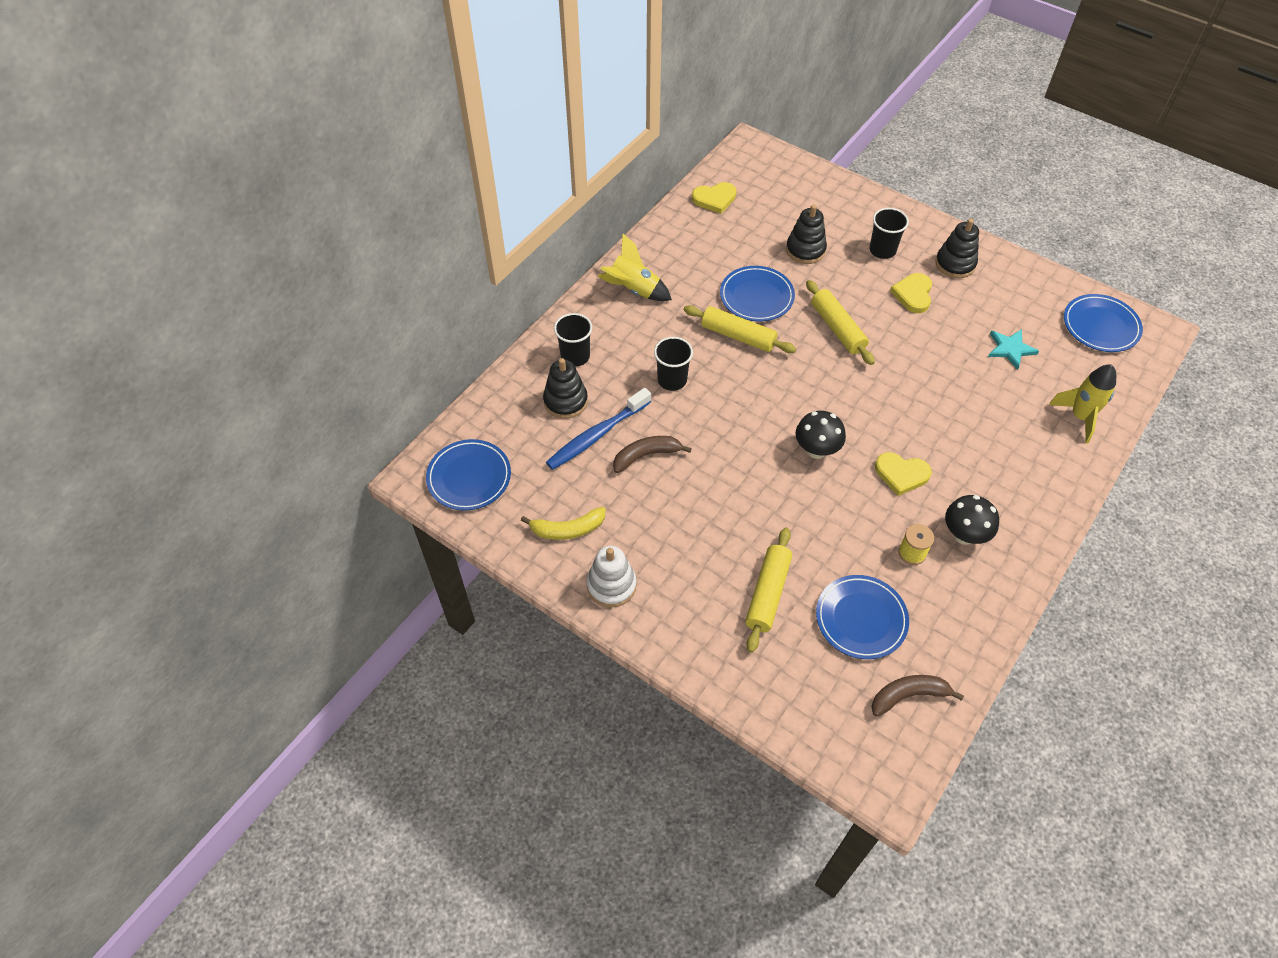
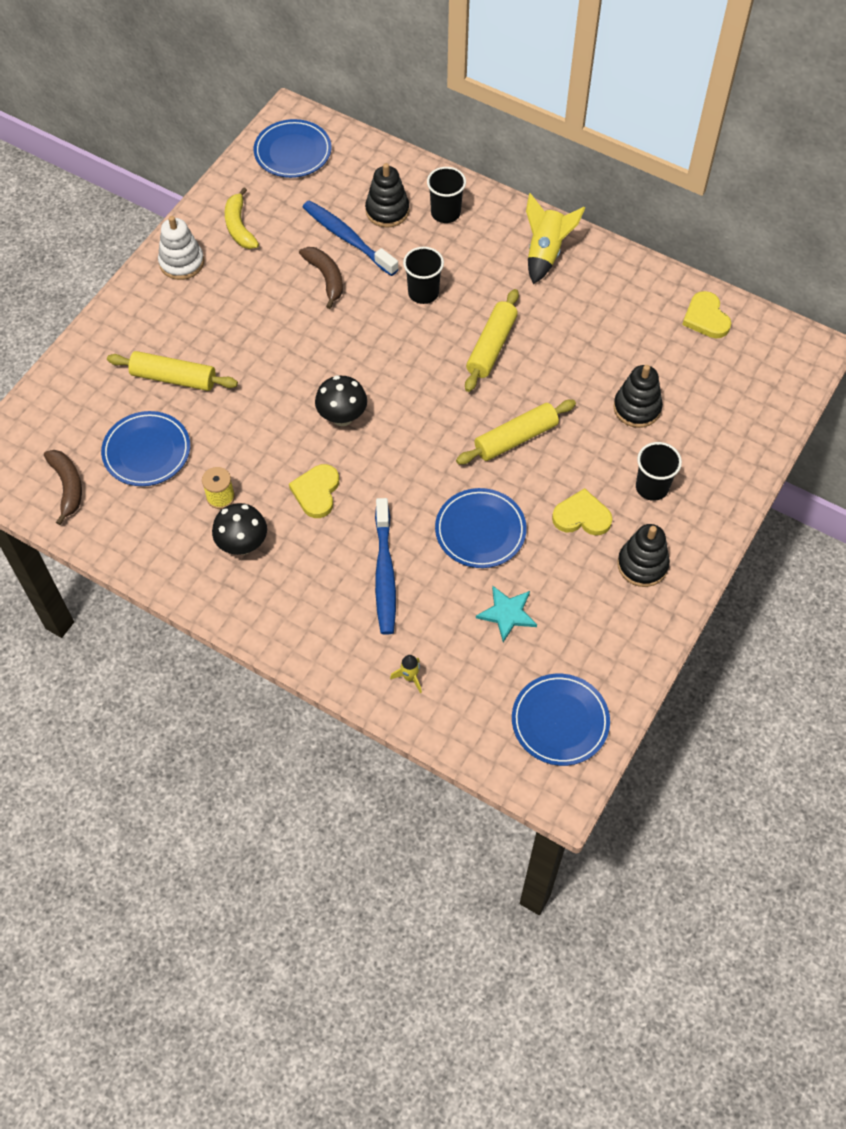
camera: 85 degrees right, 5 degrees up
(756, 296) = (553, 362): blue plate -> blue plate (480, 530)
(982, 428) = (384, 573): none -> blue toothbrush
(1080, 417) = (410, 677): yellow rocket -> yellow rocket, size x0.52

